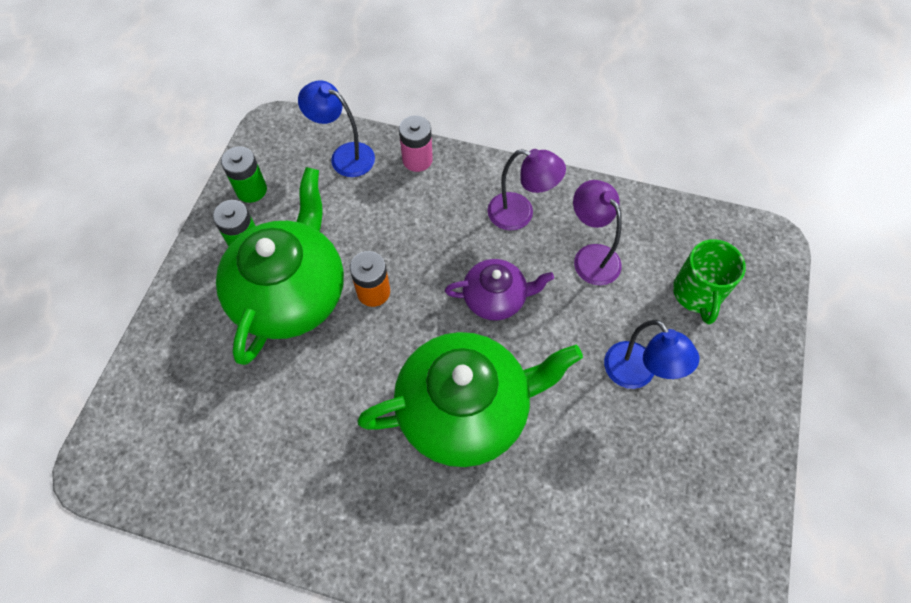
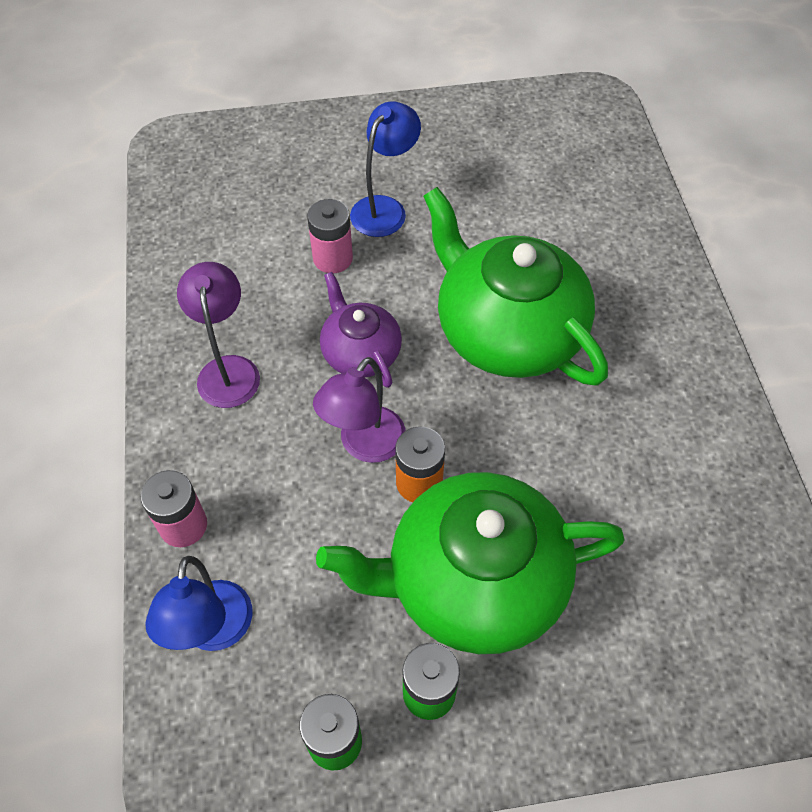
camera: 115 degrees left, 5 degrees down
(591, 256) = (259, 283): purple lamp -> purple lamp (364, 445)
(595, 314) = (333, 258): none -> pink battery
(697, 294) = (265, 185): green mug -> none

